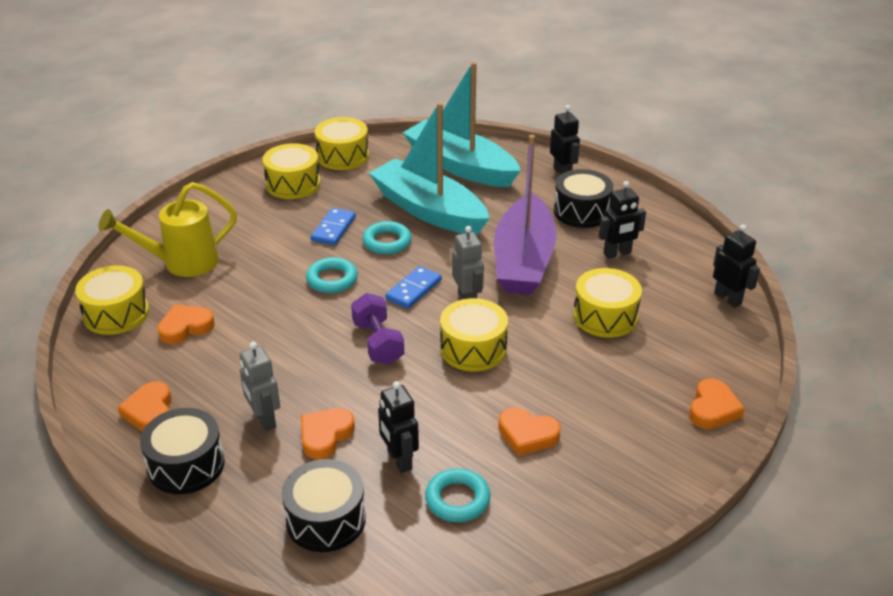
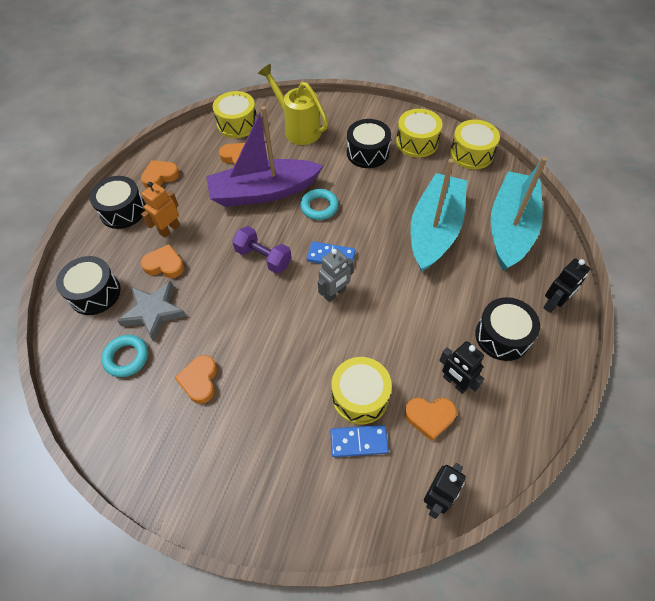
camera: 70 degrees right, 20 degrees up
(264, 420) = (169, 229): grey robot -> orange robot
(276, 221) = (367, 153): none -> black drum
(333, 229) = (377, 185): blue domino -> blue domino (359, 441)
(378, 343) = (263, 258): purple dumbbell -> purple dumbbell turned 75 degrees clockwise
(387, 242) = (379, 220): turquoise ring -> none
(399, 460) = (154, 312): black robot -> grey star
(473, 348) = (280, 316): yellow drum -> none
(523, 260) = (404, 314): purple boat -> purple boat (263, 192)
(713, 409) = (274, 515): orange heart -> orange heart (429, 417)

